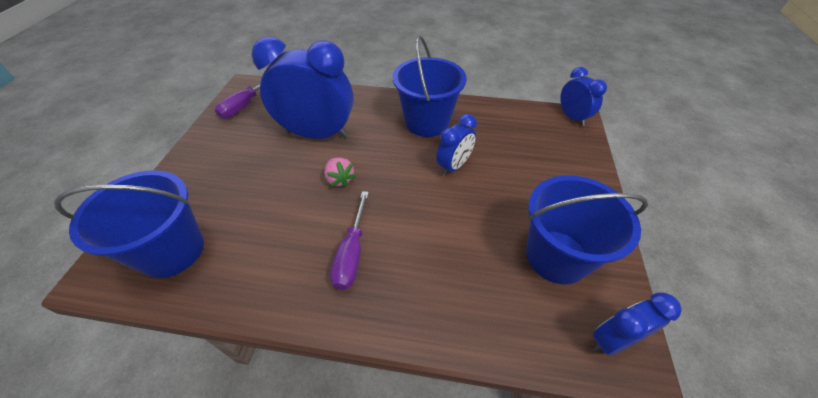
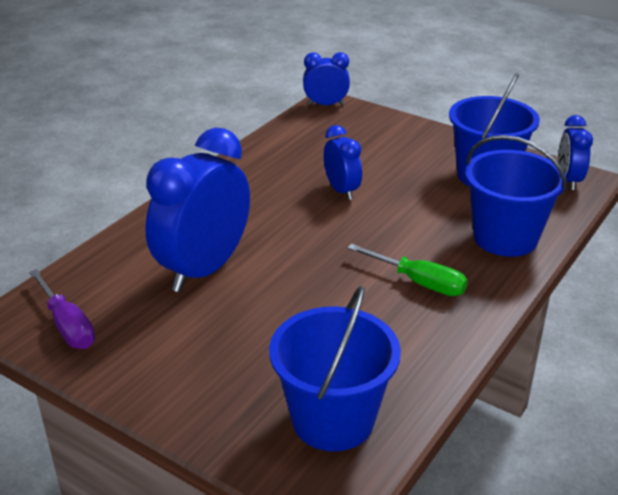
camera: 65 degrees left, 15 degrees down
(340, 179) = (304, 268): pink strawberry -> none
(352, 254) = (419, 282): purple screwdriver -> green screwdriver
(427, 122) = (255, 186): blue bucket -> blue bucket (505, 237)

